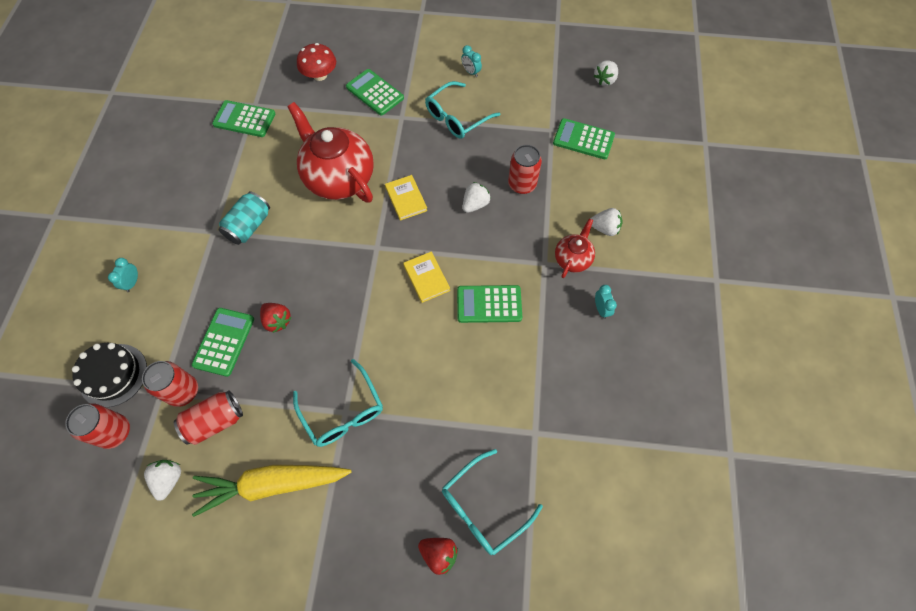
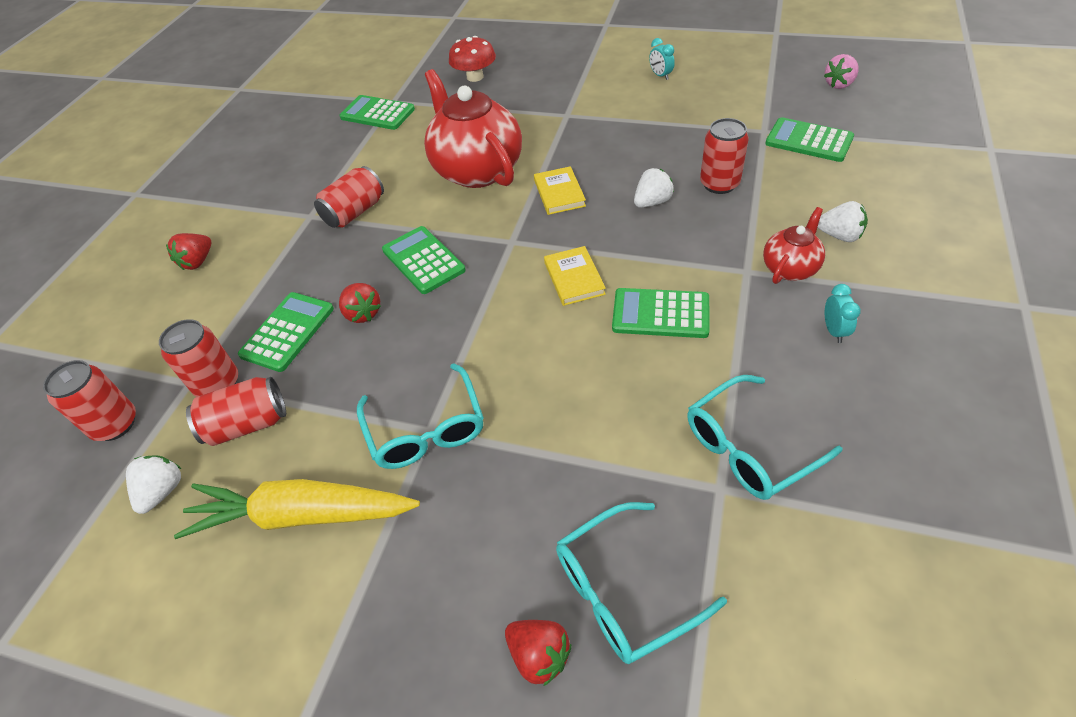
camera: 15 degrees right, 15 degrees down
(113, 375) = (138, 358): black cake -> none
(132, 283) = (198, 262): turquoise clock -> red strawberry
(249, 226) = (355, 212): turquoise can -> red can
(374, 93) = (537, 92): green calculator -> green calculator (423, 260)
(456, 117) = (637, 116): turquoise glasses -> turquoise glasses (749, 448)
(604, 80) = (839, 84): white strawberry -> pink strawberry

